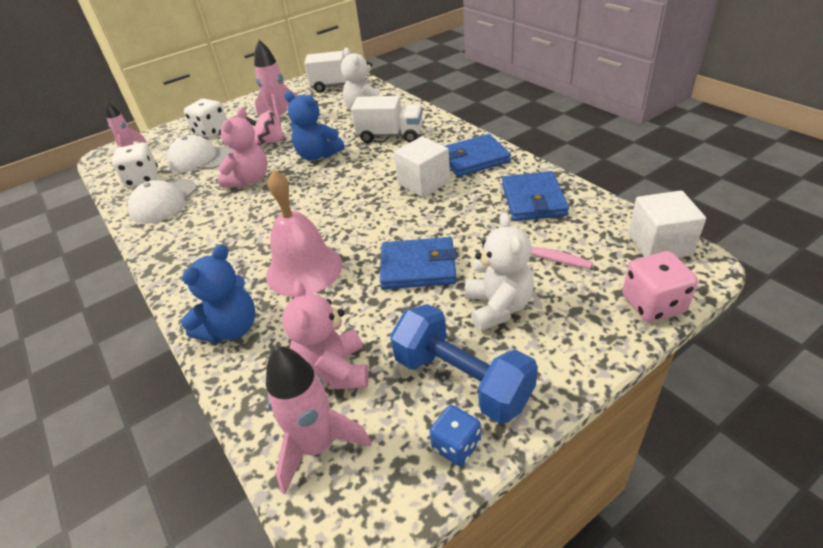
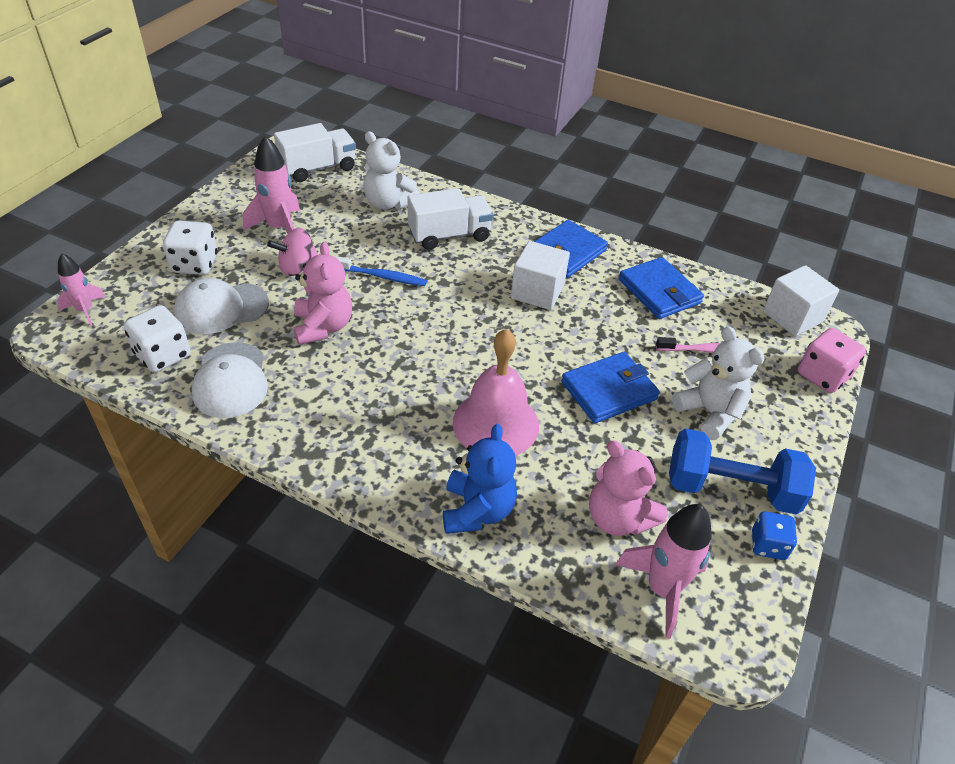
camera: 35 degrees left, 5 degrees up
(318, 155) = (382, 276): blue teddy bear -> blue toothbrush

